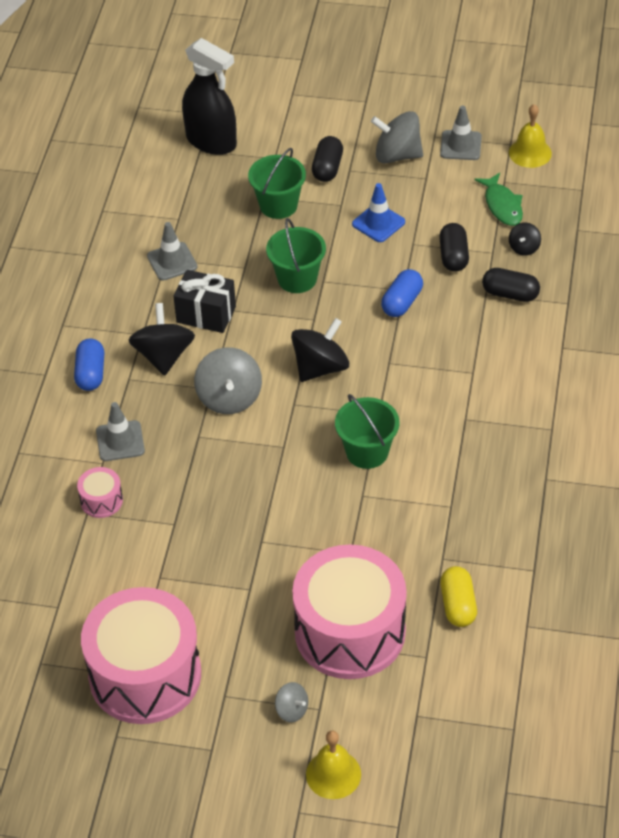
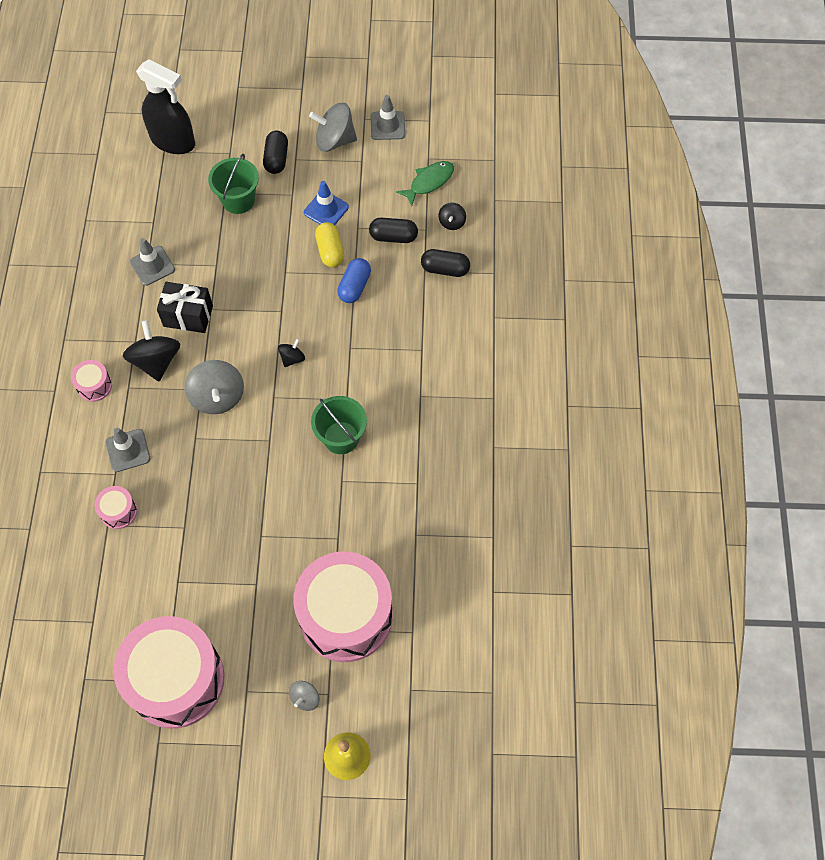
camera: 10 degrees left, 15 degrees up
(90, 373) = (94, 386): blue capsule -> pink drum
(292, 710) = (305, 698): grey spinning top -> grey spinning top turned 90 degrees clockwise
(297, 279) = (262, 272): green bucket -> none
(320, 367) = (292, 358): black spinning top -> black spinning top, size x0.52
(453, 256) = (393, 237): black capsule -> black capsule turned 75 degrees counterclockwise
(458, 605) = (433, 579): yellow capsule -> yellow capsule (330, 251)
(502, 205) = (429, 182): green fish -> green fish turned 105 degrees counterclockwise
(530, 153) = (447, 127): yellow bell -> none

